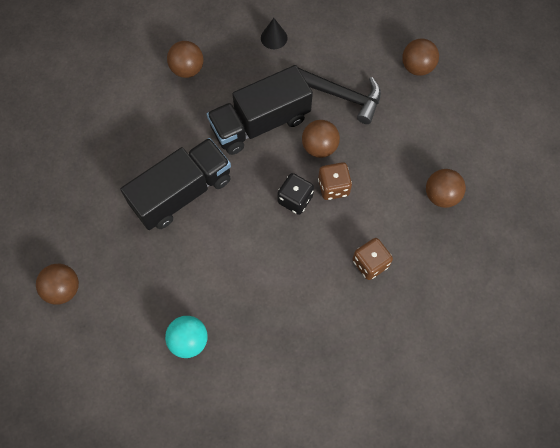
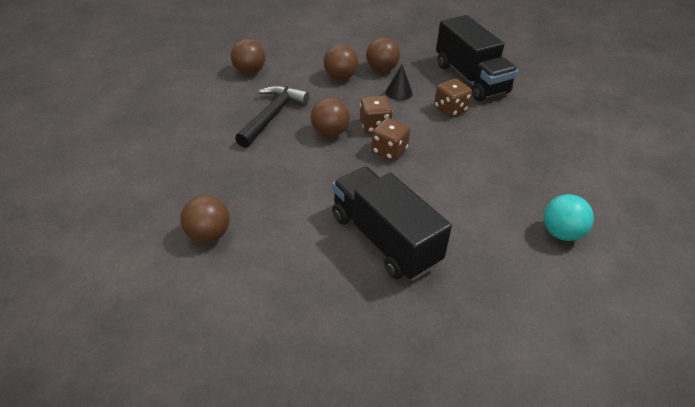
camera: 90 degrees left, 25 degrees down
(63, 289) = (533, 363): brown ball -> brown ball (340, 77)
(260, 123) = (296, 173): black truck -> black truck (471, 78)
(274, 38) = (185, 159): black cone -> black cone (399, 92)
(295, 199) = (389, 151): black dice -> brown dice

